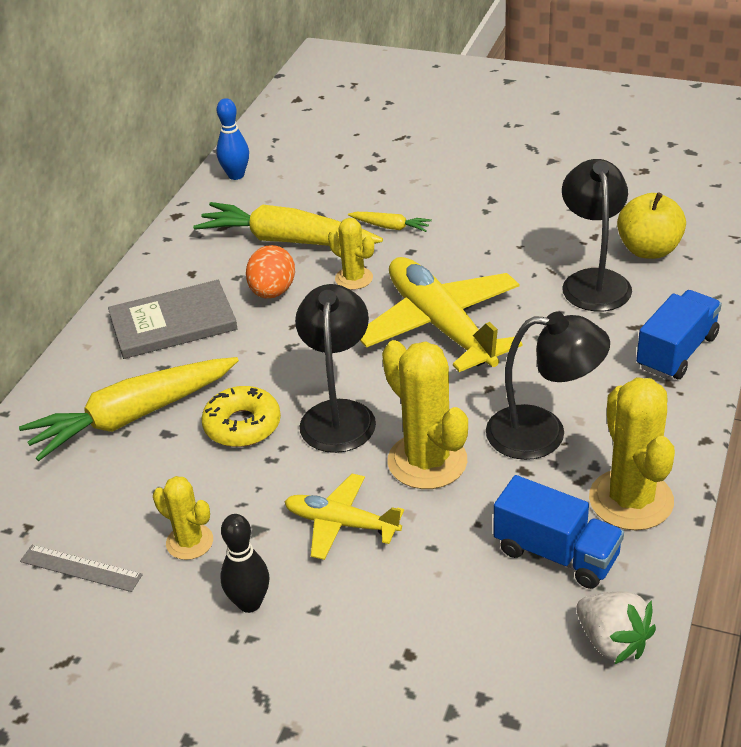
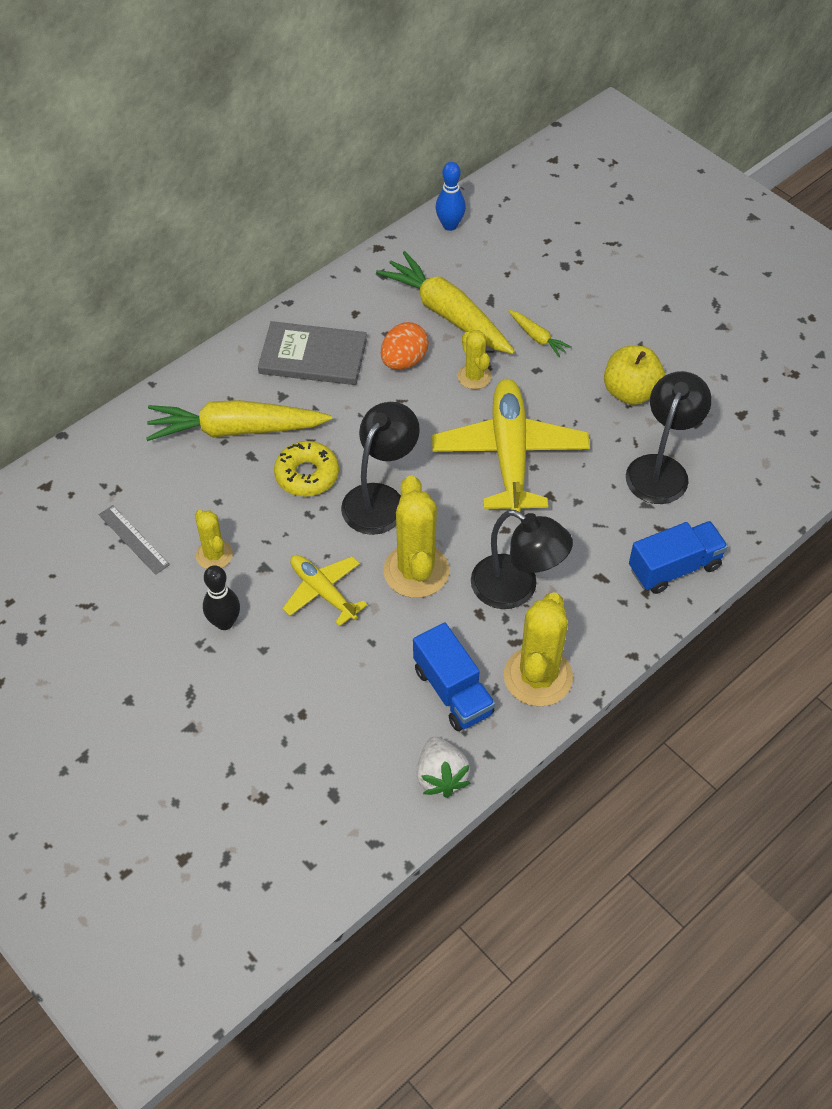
camera: 25 degrees right, 15 degrees up
(648, 250) = (731, 459): yellow apple -> yellow apple (630, 392)

